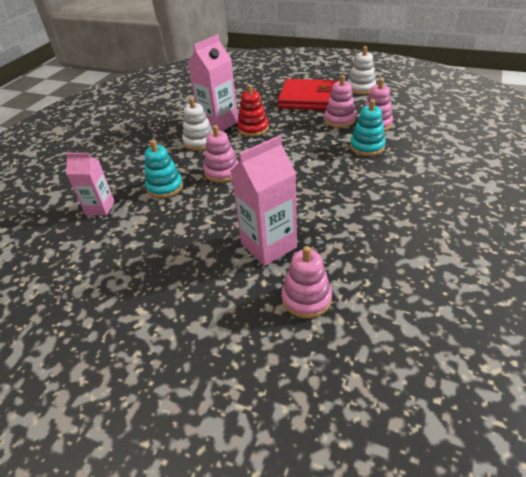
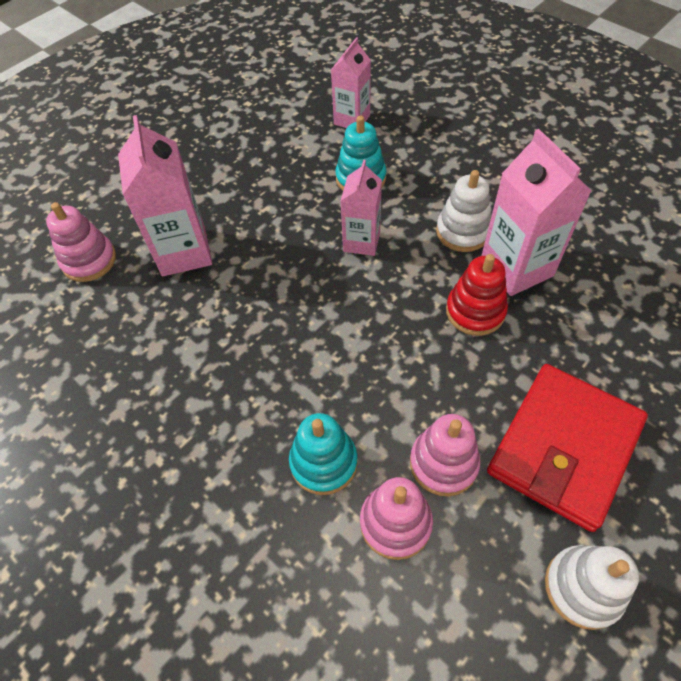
camera: 110 degrees right, 15 degrees up
(222, 172) = (361, 241): pink stacking toy -> pink carton

